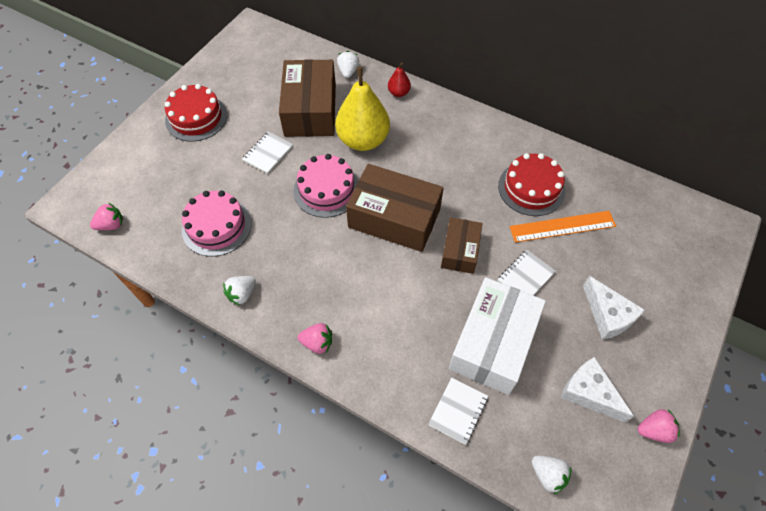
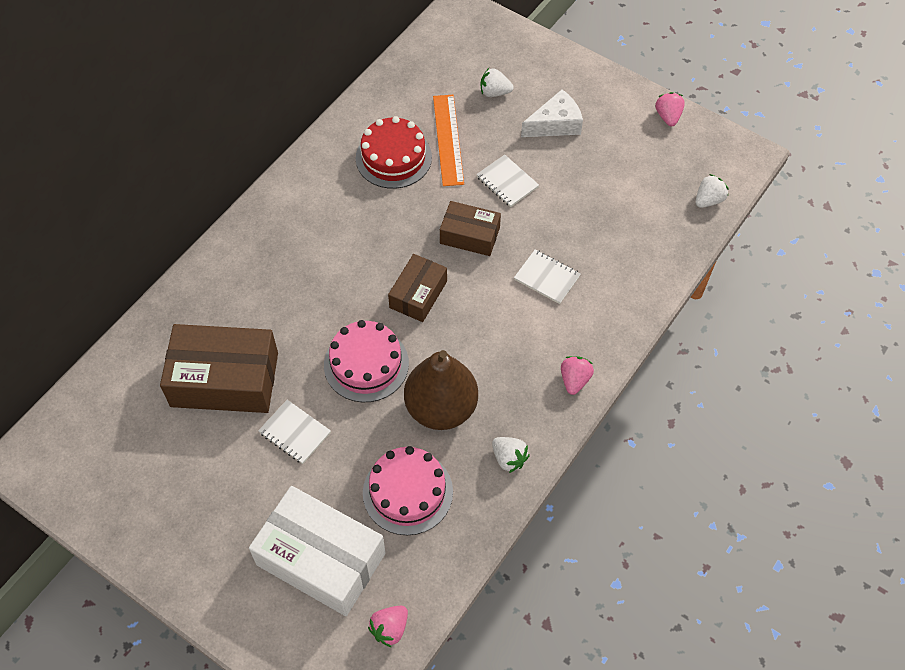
camera: 85 degrees left, 0 degrees up
(111, 225) = (390, 629): pink strawberry -> pink strawberry turned 120 degrees counterclockwise
(196, 118) = (208, 531): red cake -> none
(288, 242) = (441, 408): none -> brown pear
(348, 72) = (161, 330): white strawberry -> white strawberry (494, 92)
(363, 140) = (292, 319): yellow pear -> none
(394, 218) = (418, 294): brown box -> brown box, size x0.57
(398, 93) = (215, 272): red pear -> none
(458, 411) = (650, 260): white notebook -> white notebook (547, 278)
(493, 343) = (581, 221): white box -> white box (321, 559)
(589, 393) = (633, 155): white cheese -> none

